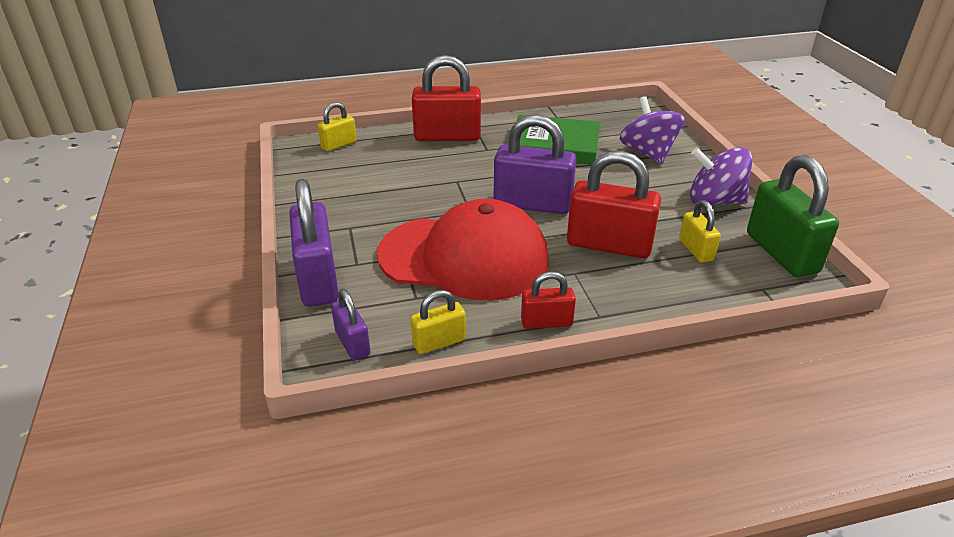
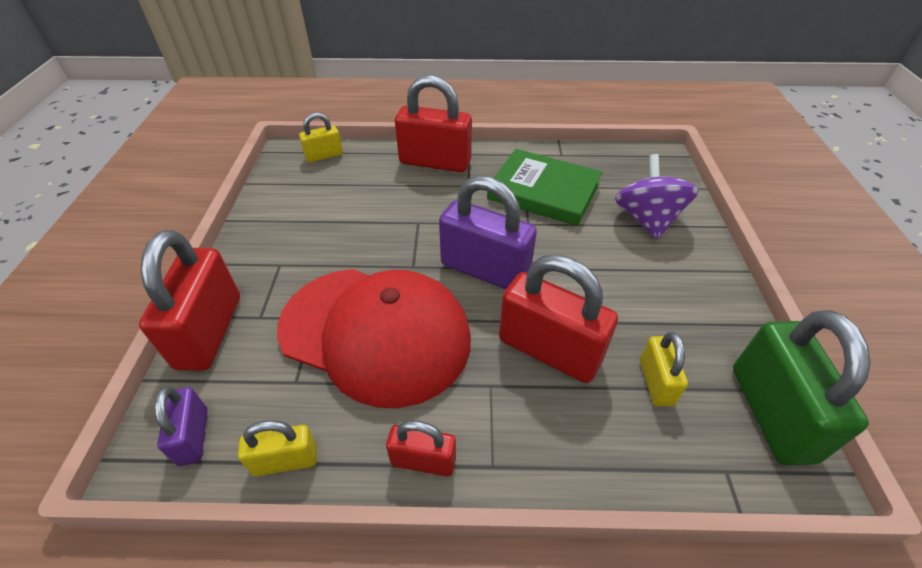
camera: 15 degrees right, 10 degrees up
(318, 279) = (209, 331): purple padlock -> red padlock
(714, 201) = (705, 307): purple spinning top -> none

